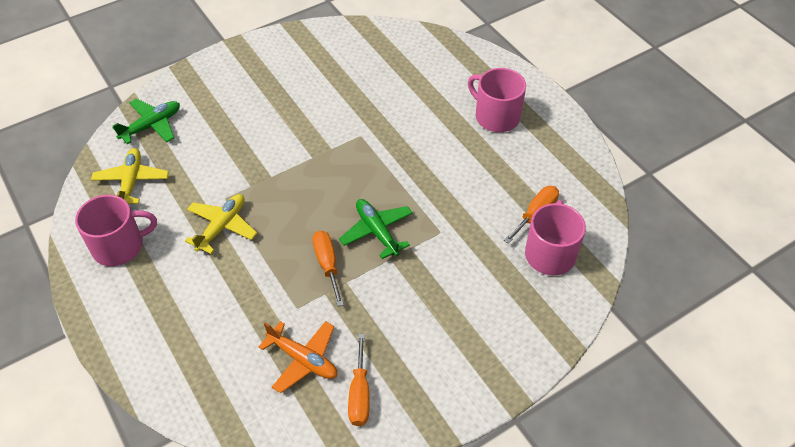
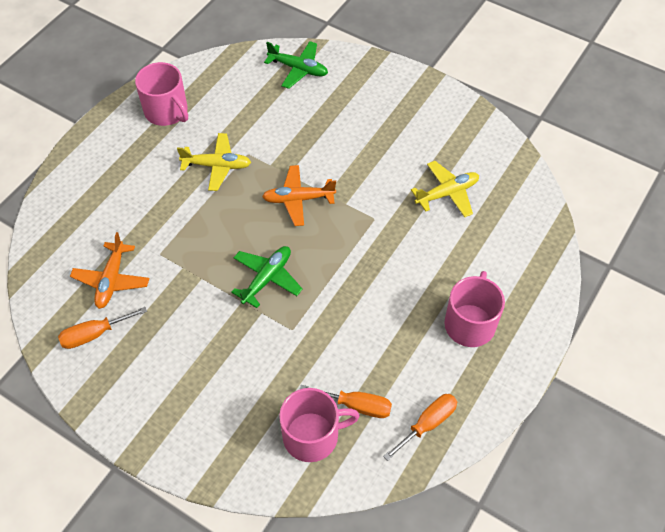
camera: 65 degrees right, 5 degrees up
(131, 182) = (232, 86): yellow plane -> yellow plane (447, 193)
(305, 179) = (298, 199): none -> orange plane
(327, 264) = (213, 256): orange screwdriver -> orange screwdriver (428, 424)

